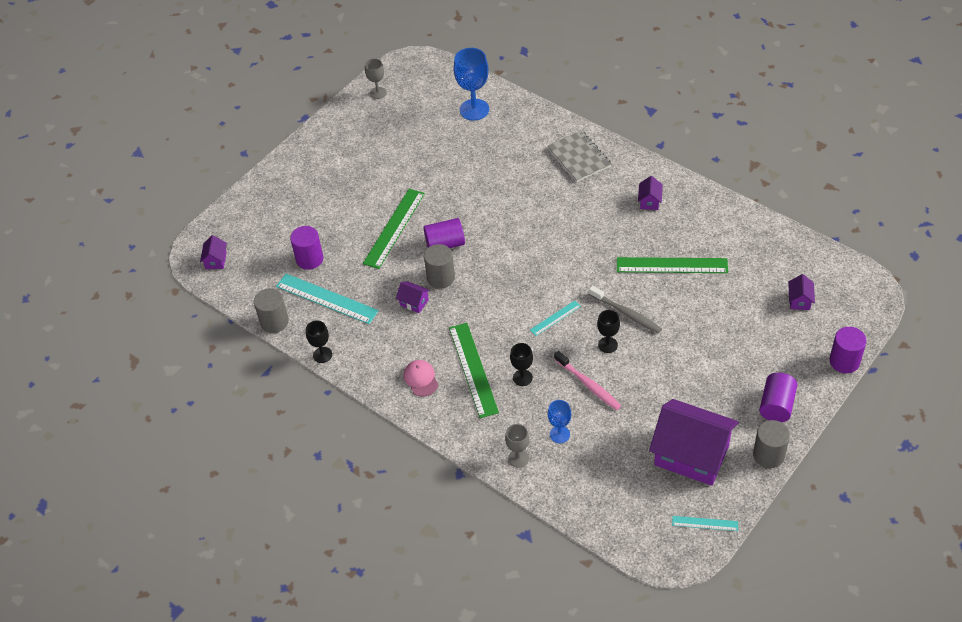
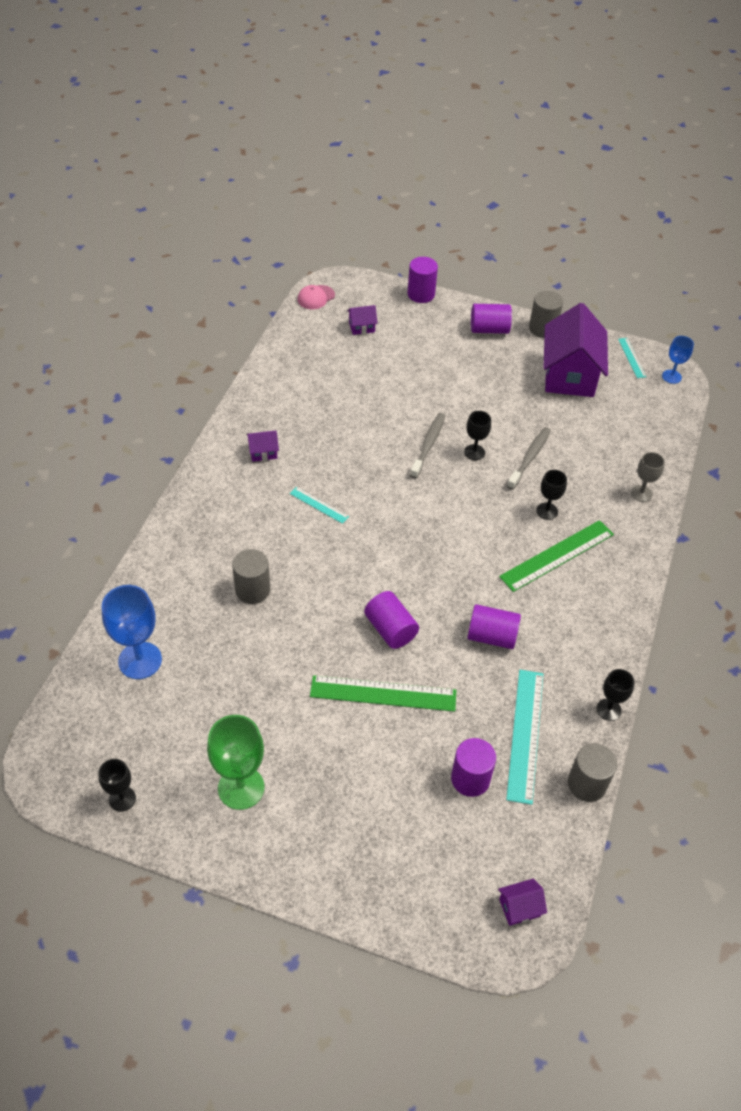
camera: 115 degrees left, 0 degrees up
(359, 145) = (241, 788): none -> green goblet
(378, 93) = (122, 799): grey goblet -> black goblet
(414, 302) = (491, 636): purple house -> purple cylinder
(421, 379) = (592, 599): pink cap -> pink cap (316, 297)
(441, 278) = (444, 619): grey cylinder -> grey cylinder (252, 590)
(555, 318) = (458, 500): turquoise ruler -> turquoise ruler (319, 505)
(559, 434) = (597, 468): blue goblet -> blue goblet (671, 376)
(579, 157) = (208, 528): grey notebook -> none
(588, 385) = (529, 458): pink toothbrush -> grey toothbrush
(672, 265) = (350, 420): green ruler -> none

